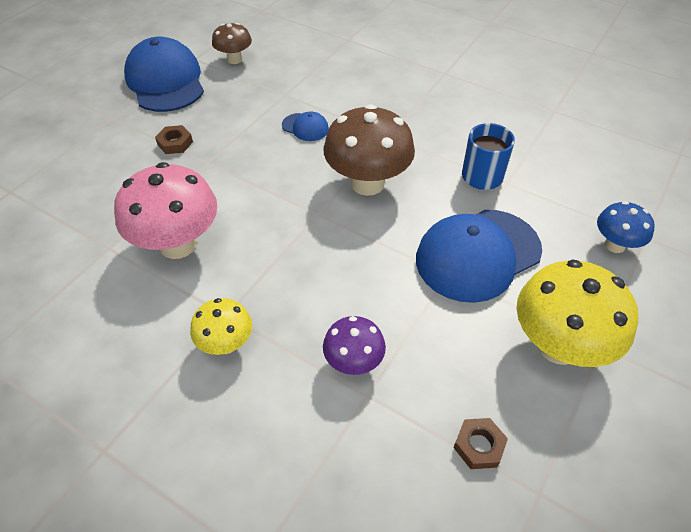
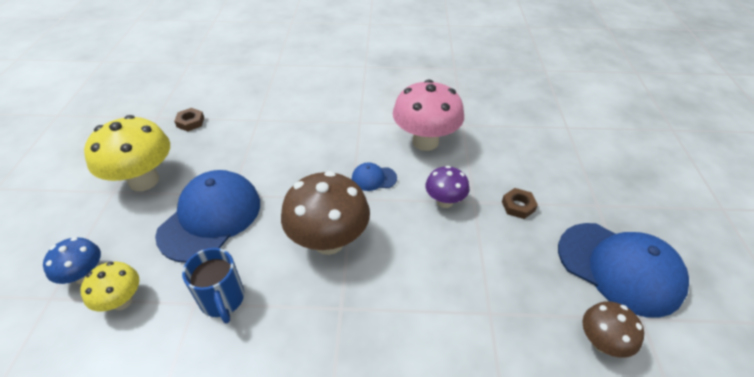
camera: 150 degrees right, 5 degrees down
(226, 344) = (347, 112): yellow mushroom -> yellow mushroom (122, 301)
(305, 127) = (429, 277): blue cap -> blue cap (373, 178)
(353, 362) = (272, 129): purple mushroom -> purple mushroom (444, 201)

